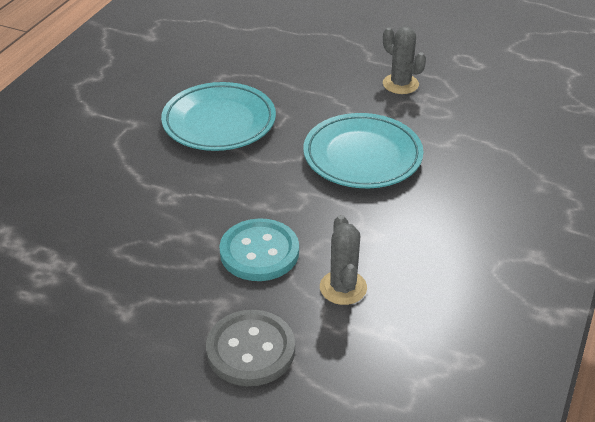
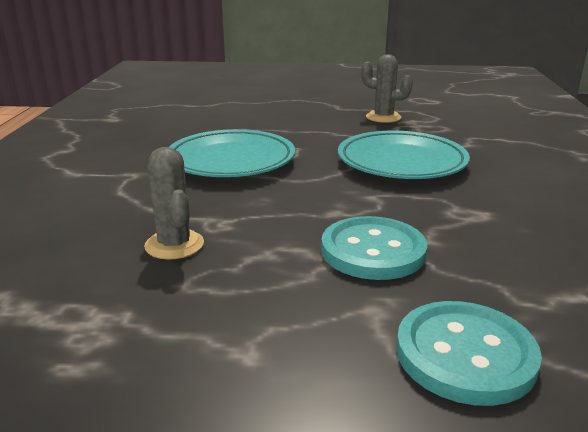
camera: 20 degrees left, 15 degrees down
(250, 350) = (465, 354): grey button -> turquoise button
(343, 288) = (503, 263): grey cactus -> grey cactus (174, 245)

